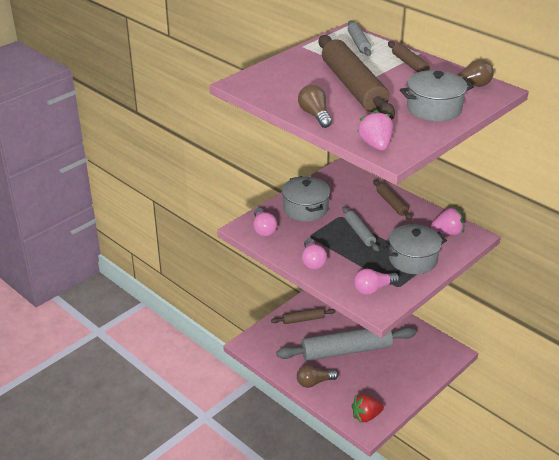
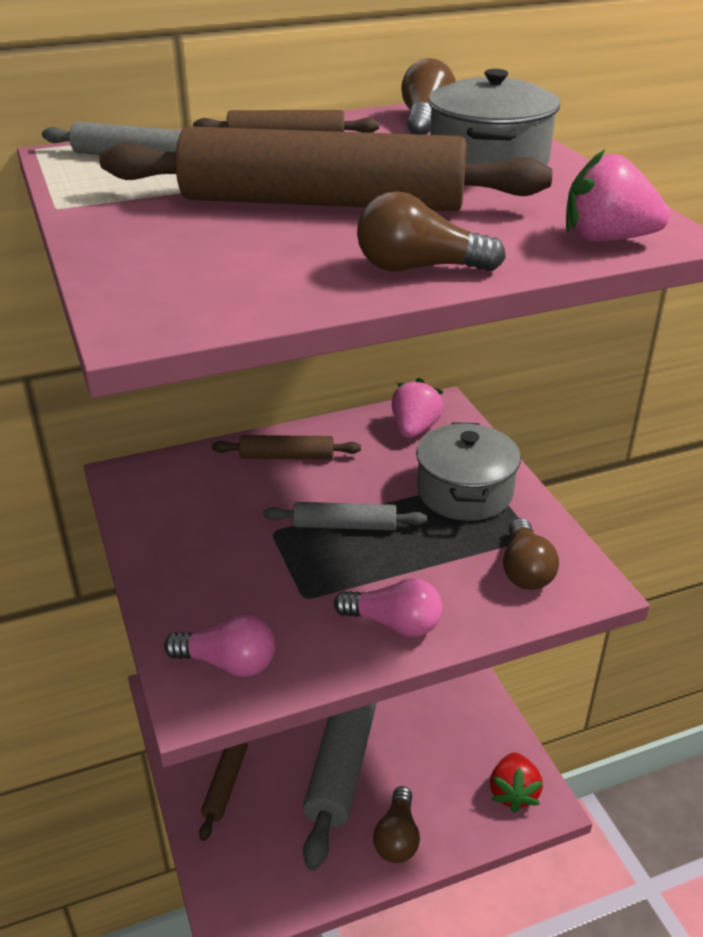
camera: 65 degrees left, 0 degrees up
(305, 209) = (210, 570): grey pot -> none
(373, 289) = (525, 570): pink light bulb -> brown light bulb

